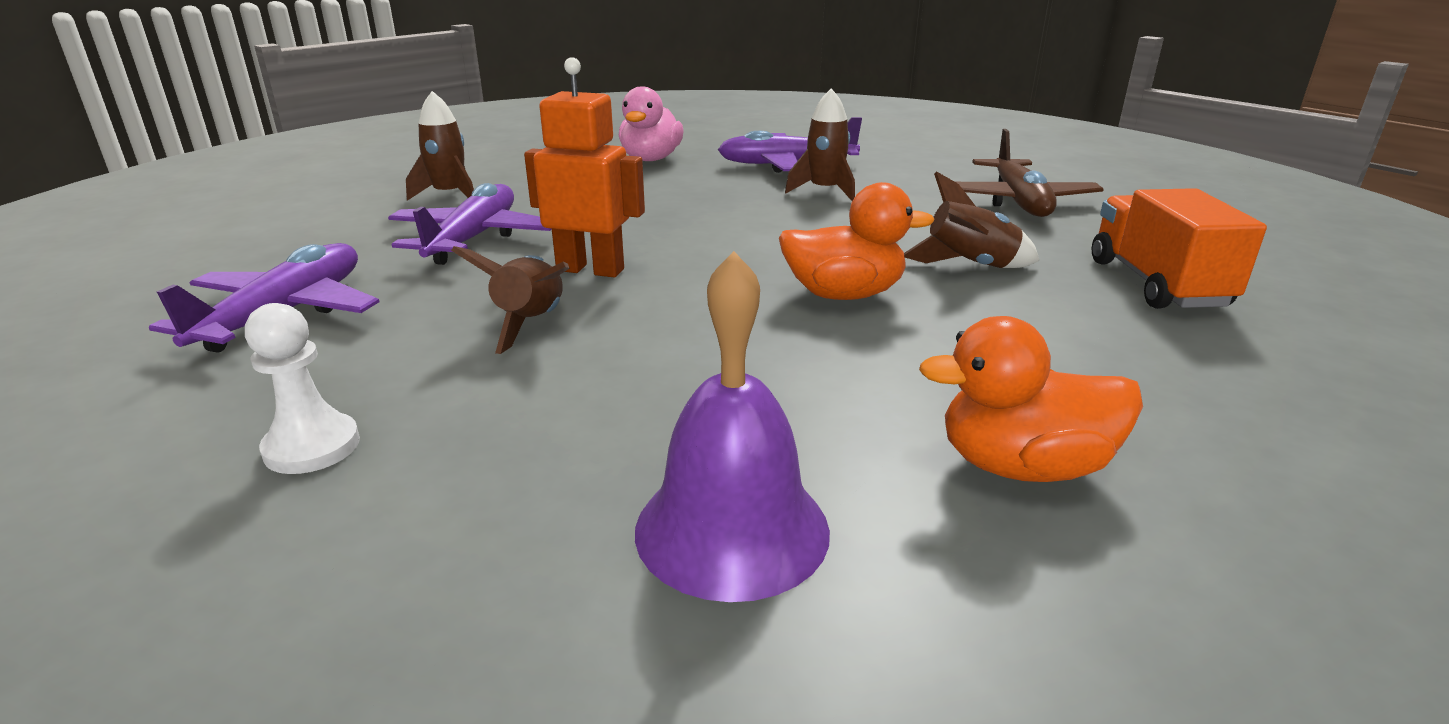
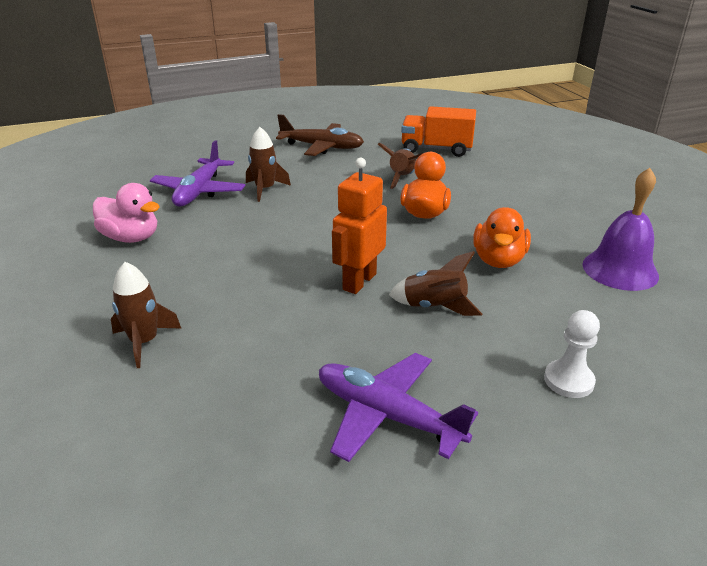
camera: 75 degrees left, 5 degrees up
(474, 238) = (271, 328): purple plane -> none
(1022, 466) = (576, 211): orange duck -> orange duck (498, 260)

